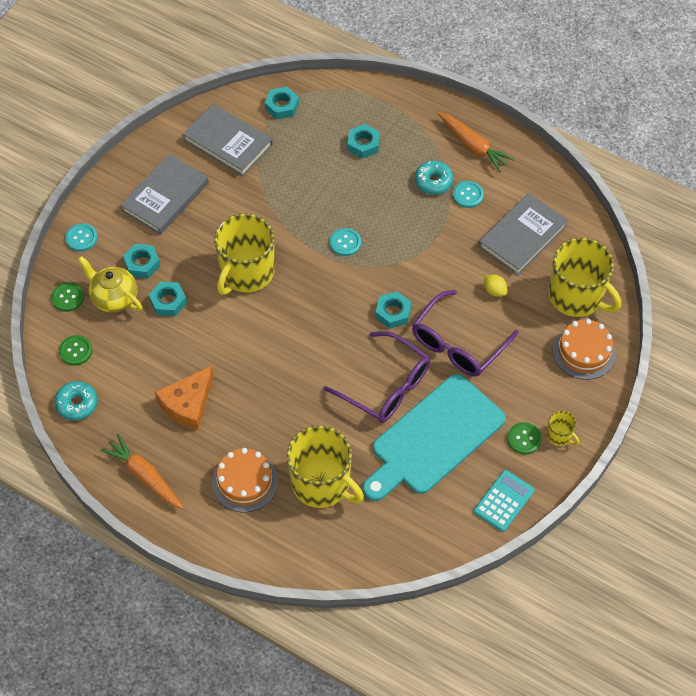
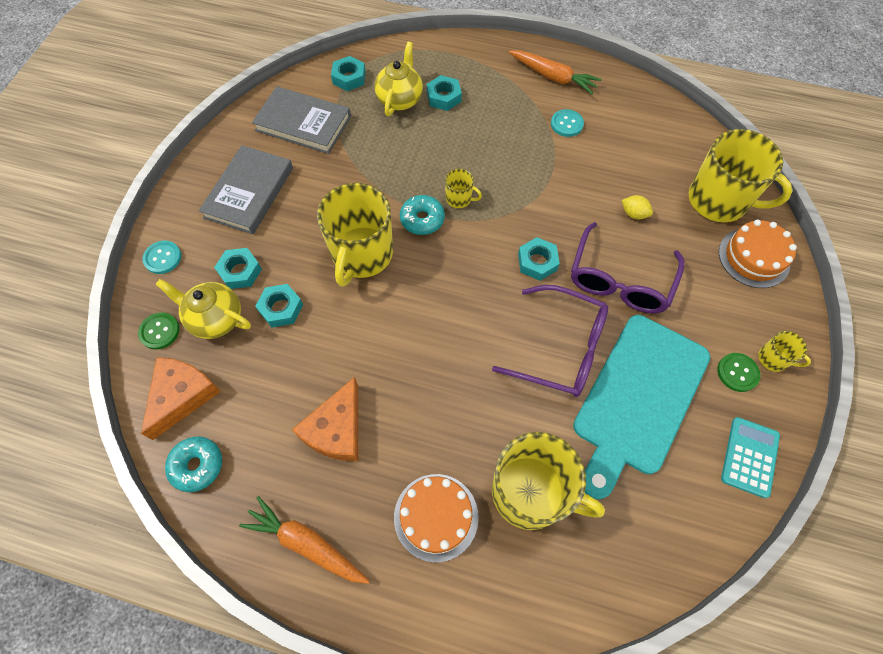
camera: 15 degrees left, 5 degrees up
(76, 351) = (182, 396): green button -> orange cheese
(322, 138) = (400, 99): none -> yellow teapot
(345, 243) = (459, 198): turquoise button -> yellow mug
(433, 181) = (527, 118): turquoise donut -> turquoise donut (422, 219)
(522, 236) = (638, 153): grey book -> none

